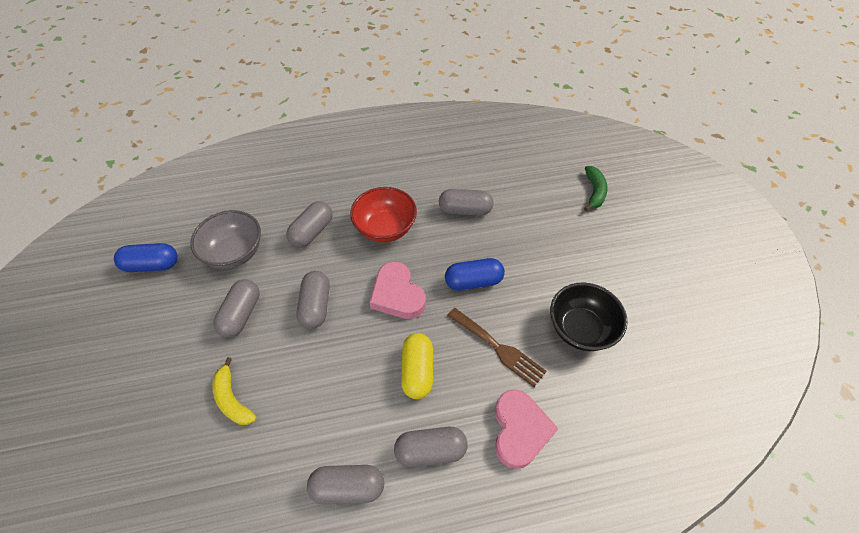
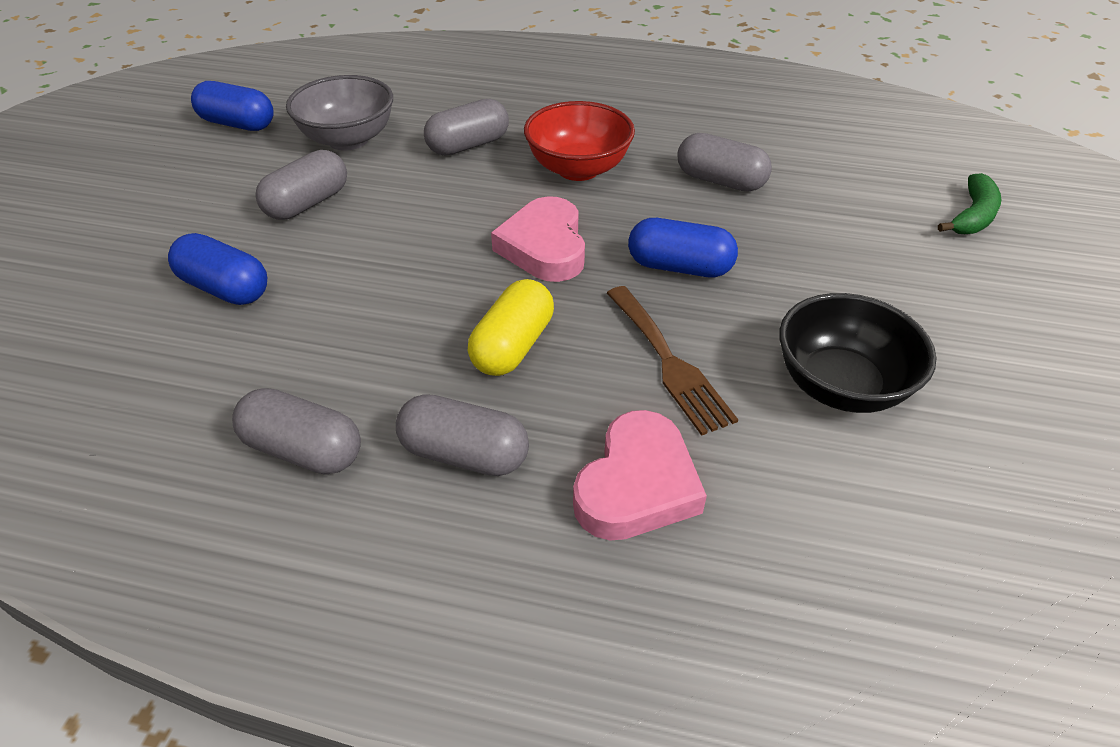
camera: 25 degrees right, 10 degrees down
(232, 399) = (225, 288): yellow banana -> blue capsule
(316, 306) = (414, 224): grey capsule -> none

